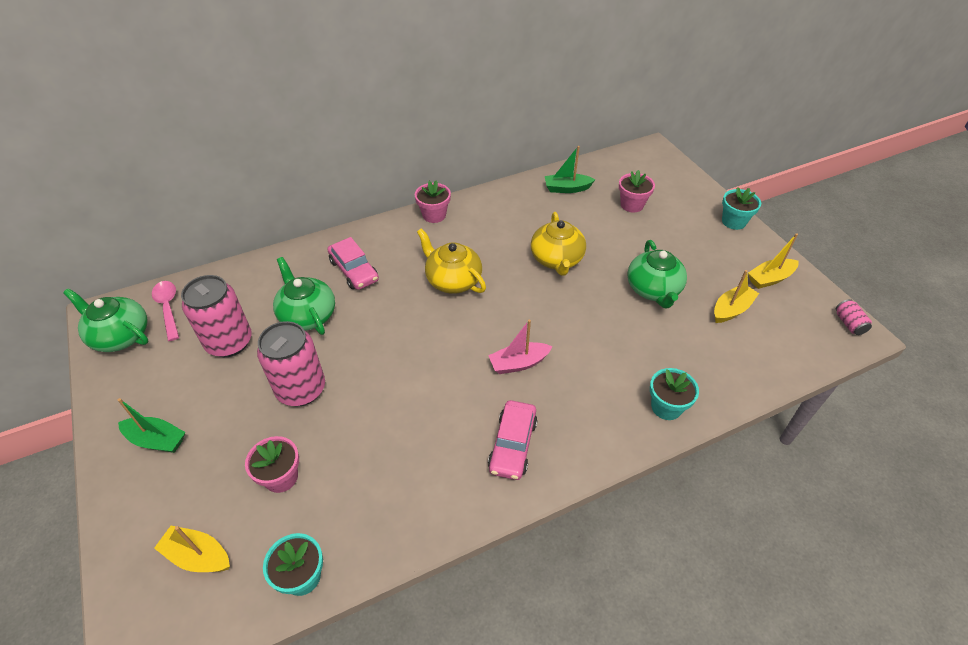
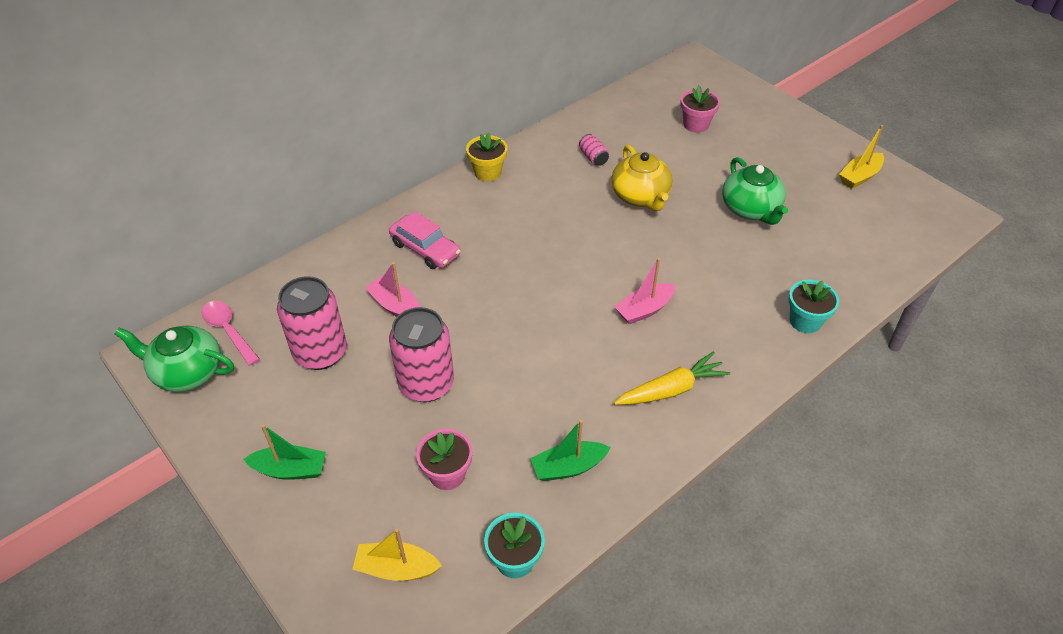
camera: 15 degrees left, 0 degrees up
(307, 315) = (395, 306): green teapot -> pink boat
(434, 215) = (487, 172): pink flower pot -> yellow flower pot
(453, 280) = (539, 239): yellow teapot -> none
(512, 445) = (671, 389): pink car -> yellow carrot
(567, 188) = (620, 118): green boat -> green boat (568, 467)
(731, 309) = (833, 214): yellow boat -> none
(733, 221) = (805, 124): turquoise flower pot -> none
(849, 323) = (946, 207): pink can -> pink can (593, 157)

